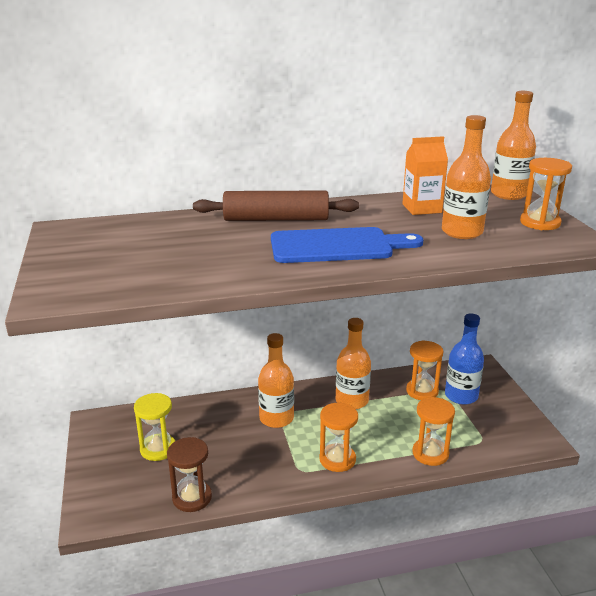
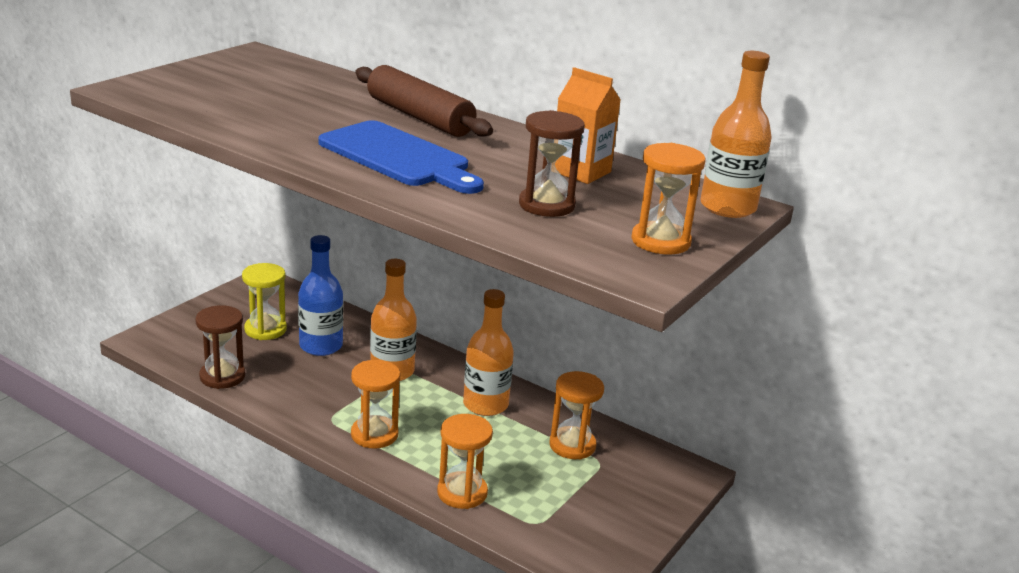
camera: 45 degrees right, 0 degrees up
(461, 396) = (604, 477): blue bottle -> blue bottle (321, 346)
(462, 232) = (546, 205): orange bottle -> brown hourglass

